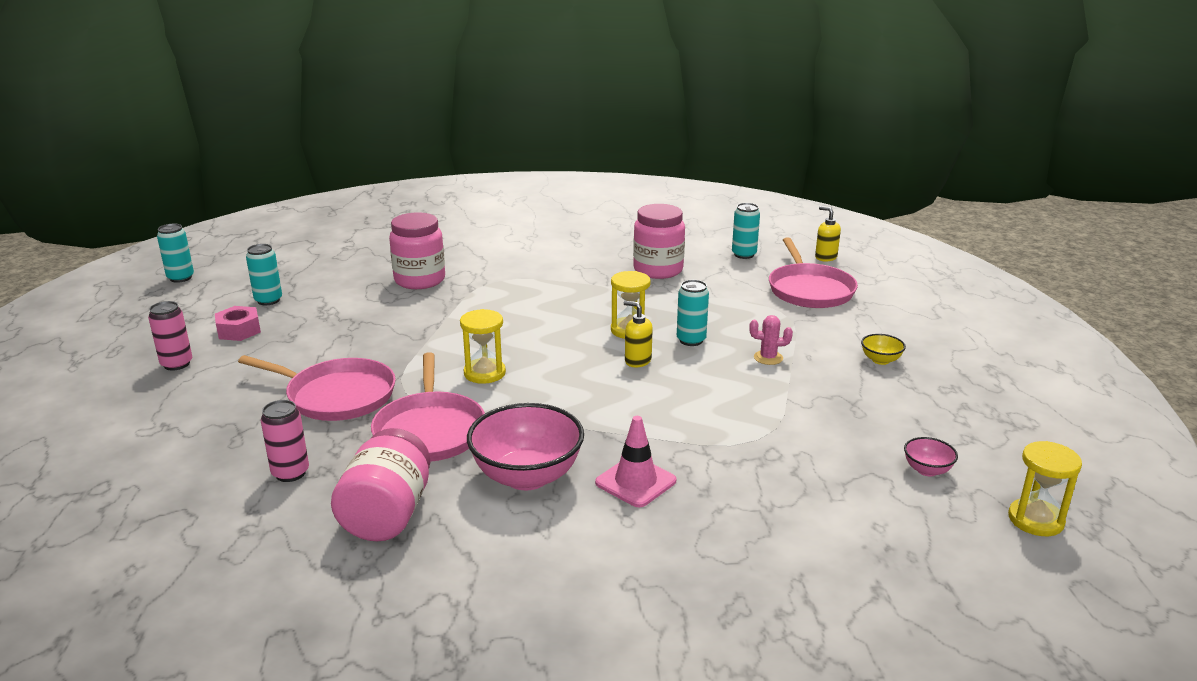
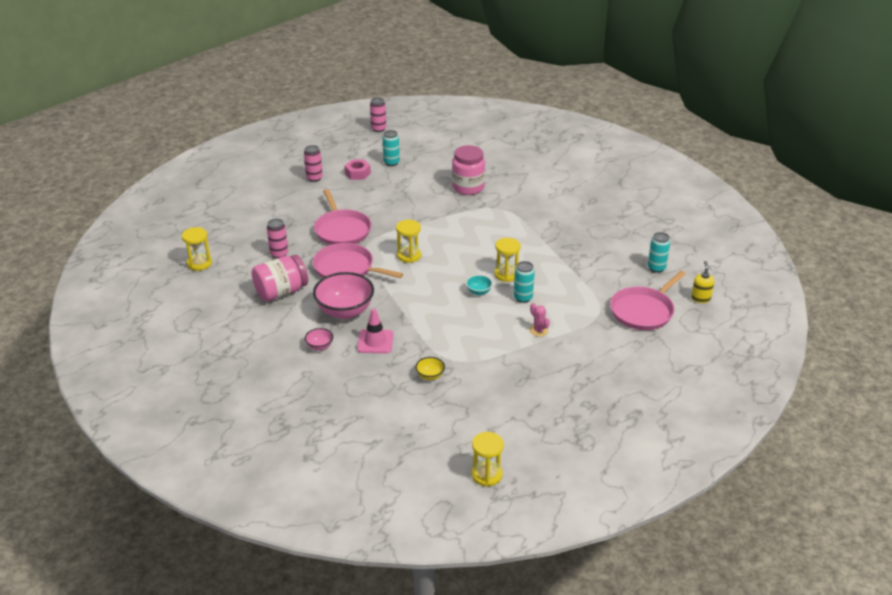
camera: 50 degrees right, 10 degrees up
(160, 568) = (199, 263): none -> yellow hourglass
(180, 278) = (378, 129): turquoise can -> pink can
(430, 430) = (346, 268): pink pan -> pink pan turned 75 degrees clockwise
(637, 361) = (479, 292): yellow soap dispenser -> turquoise bowl
(658, 270) = (589, 249): pink jar -> none
(880, 360) = (589, 369): yellow bowl -> yellow bowl (430, 376)
(927, 470) = (490, 424): pink bowl -> pink bowl (320, 346)

